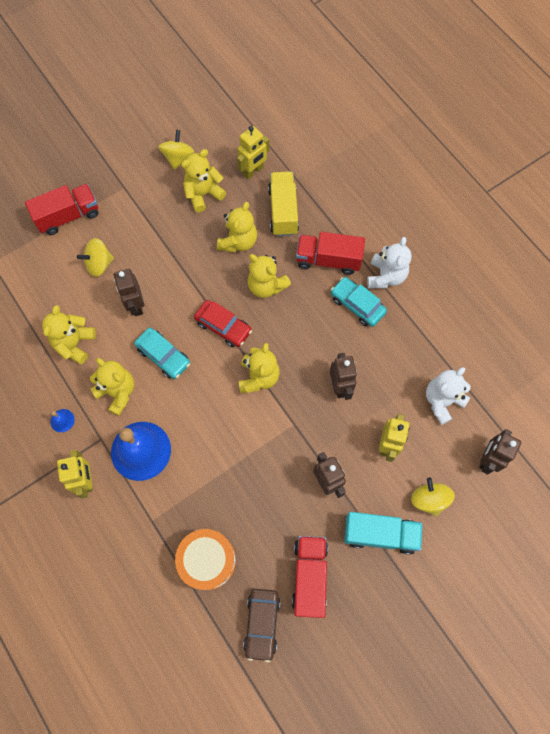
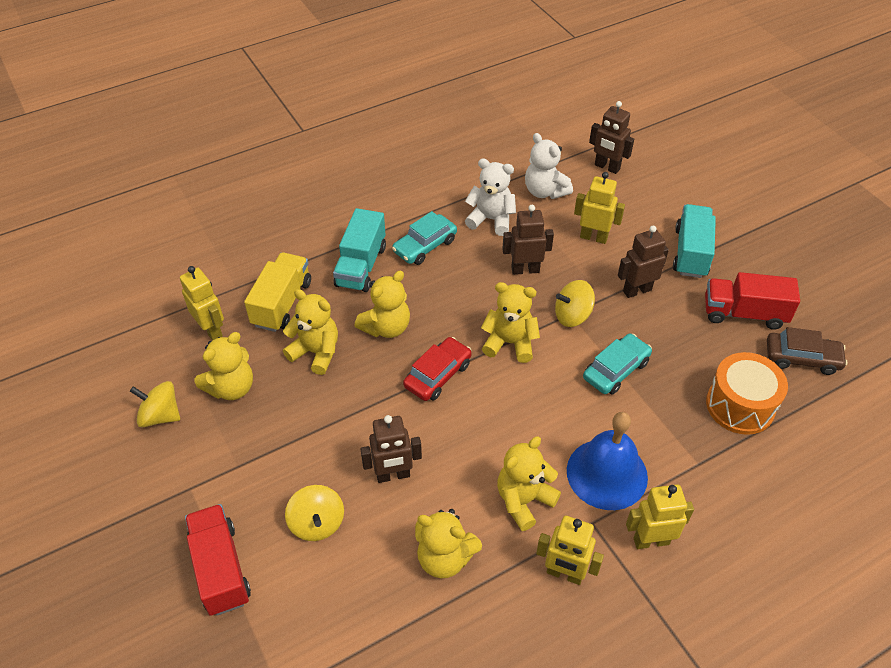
camera: 85 degrees left, 20 degrees down
(62, 420) = (564, 574): blue bell -> yellow robot
(163, 356) = (473, 443): turquoise car -> turquoise car (616, 370)
(203, 194) = (231, 388): yellow teddy bear -> yellow teddy bear turned 105 degrees counterclockwise
(283, 211) = (282, 303): yellow truck -> yellow truck turned 105 degrees clockwise
(328, 260) = (361, 266): red truck -> turquoise truck
(385, 276) = (392, 219): white teddy bear -> white teddy bear (491, 219)
(428, 499) = (651, 213): yellow spinning top -> yellow spinning top (572, 316)

